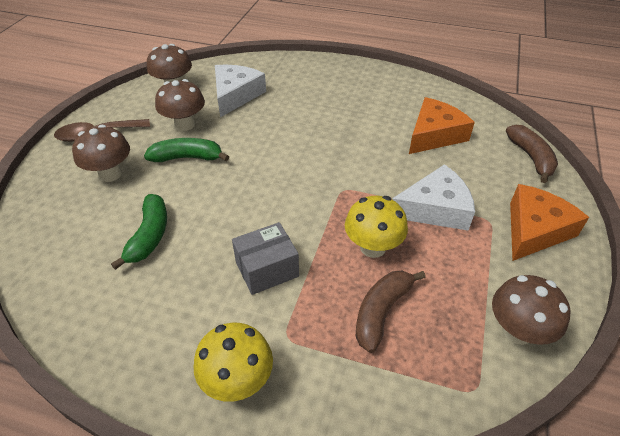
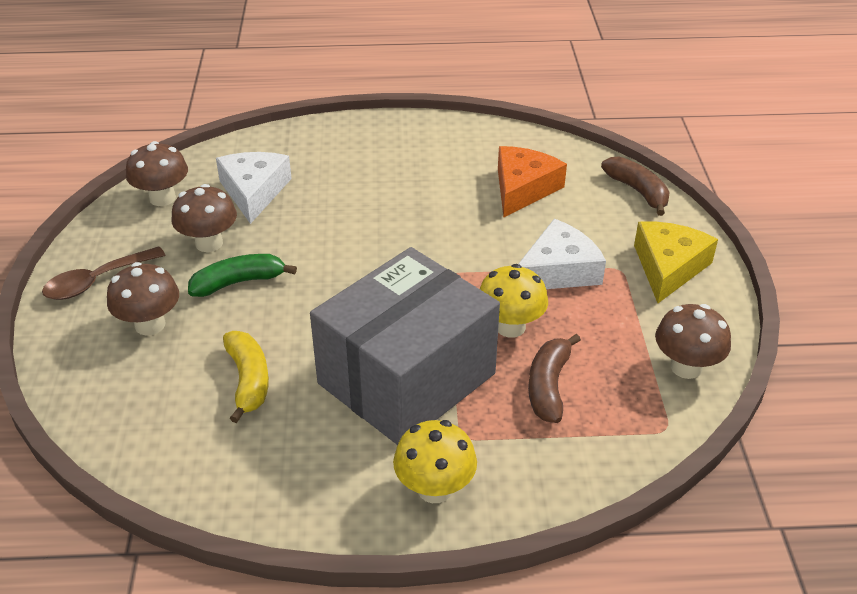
camera: 20 degrees left, 5 degrees down
(149, 236) = (248, 380): green banana -> yellow banana
(267, 269) = (407, 378): grey box -> grey box, size x2.28
(534, 230) = (668, 267): orange cheese -> yellow cheese

